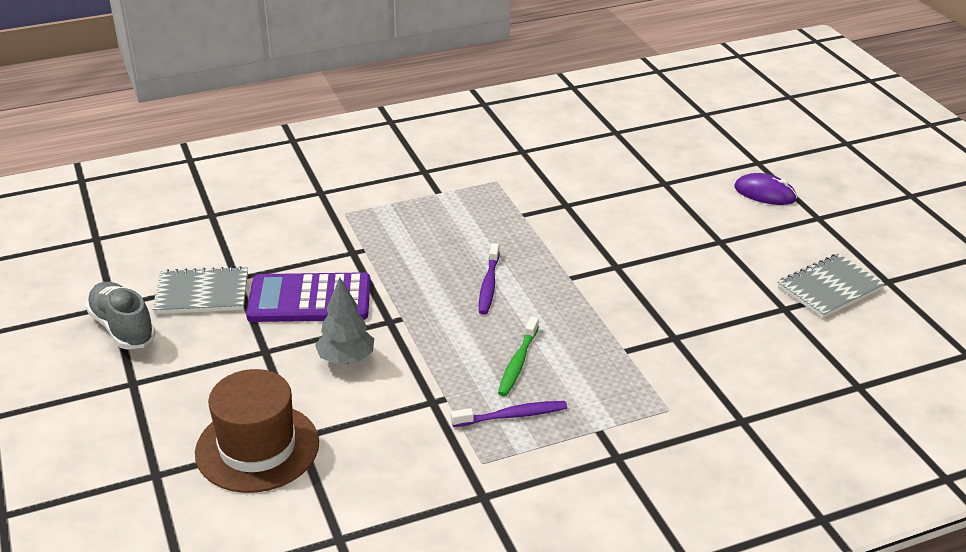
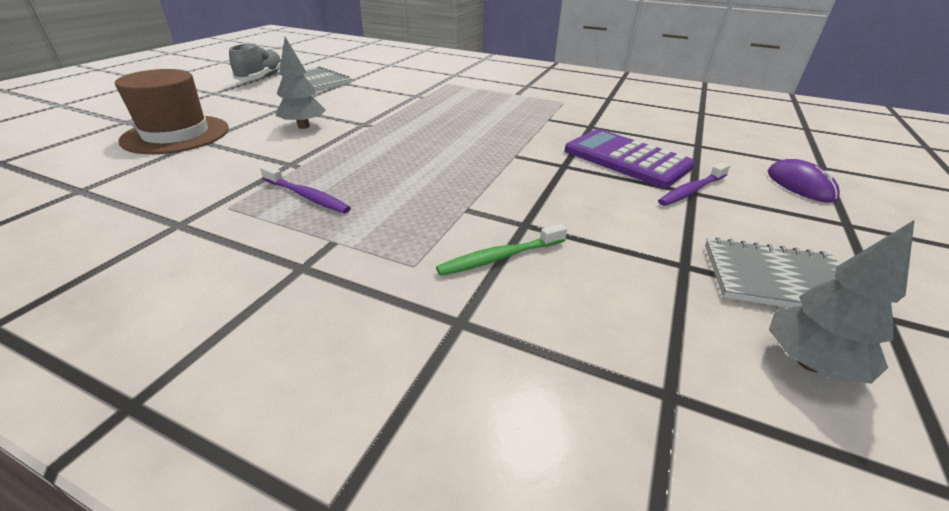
camera: 45 degrees right, 0 degrees up
(309, 299) = (351, 101): purple calculator -> purple calculator (626, 159)
(489, 285) = (454, 135): purple toothbrush -> purple toothbrush (691, 190)
(518, 363) = (380, 174): green toothbrush -> green toothbrush (500, 257)
(884, 331) = (809, 362): none -> grey tree

